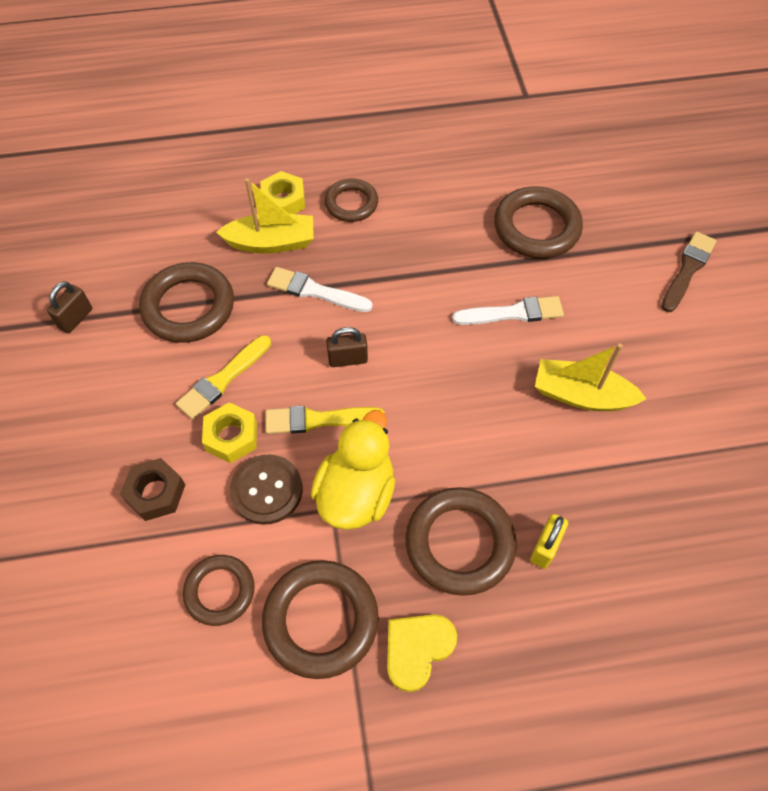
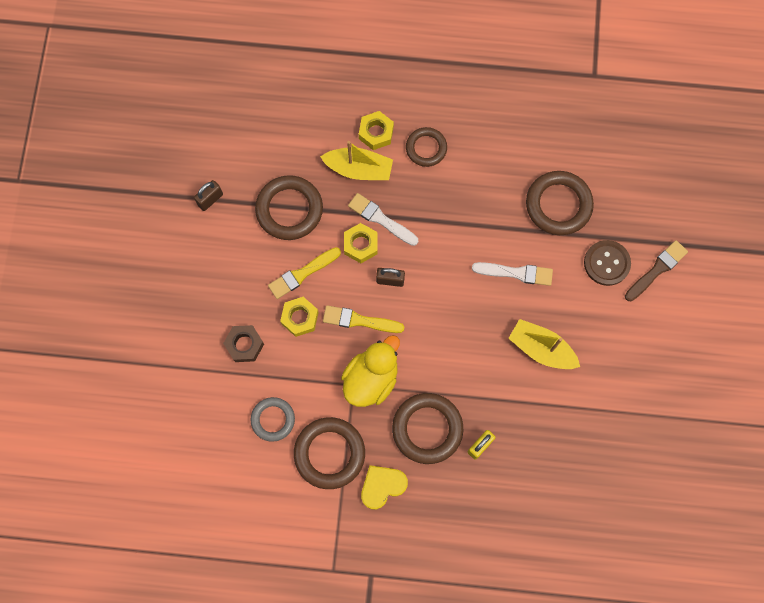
camera: 15 degrees right, 15 degrees up
(220, 591) = (273, 419): brown ring -> grey ring
(266, 490) = (315, 361): brown button -> brown button (606, 263)
(296, 326) = (360, 245): none -> yellow nut

